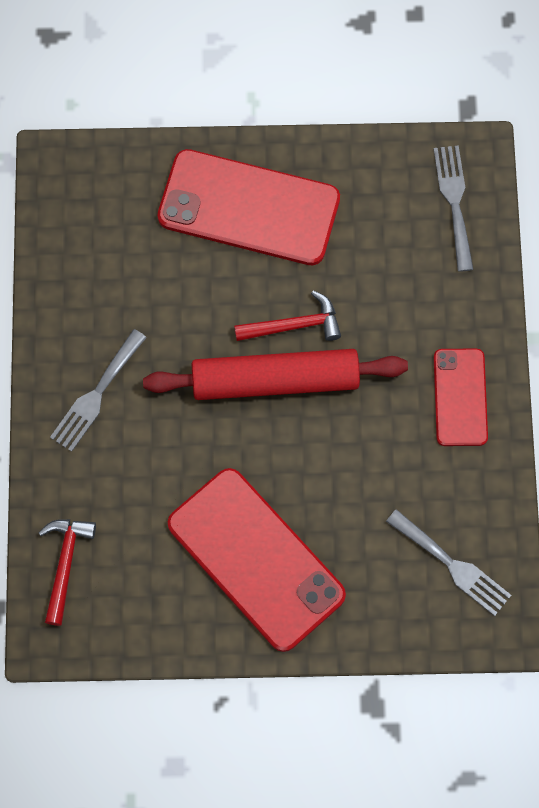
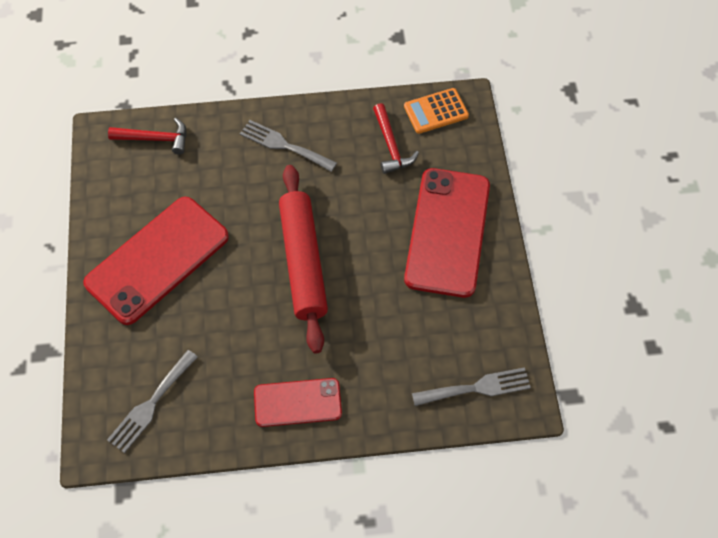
camera: 85 degrees right, 10 degrees down
(65, 200) = (436, 111): none -> orange calculator
(294, 325) = (351, 272): red hammer -> red hammer (391, 146)

